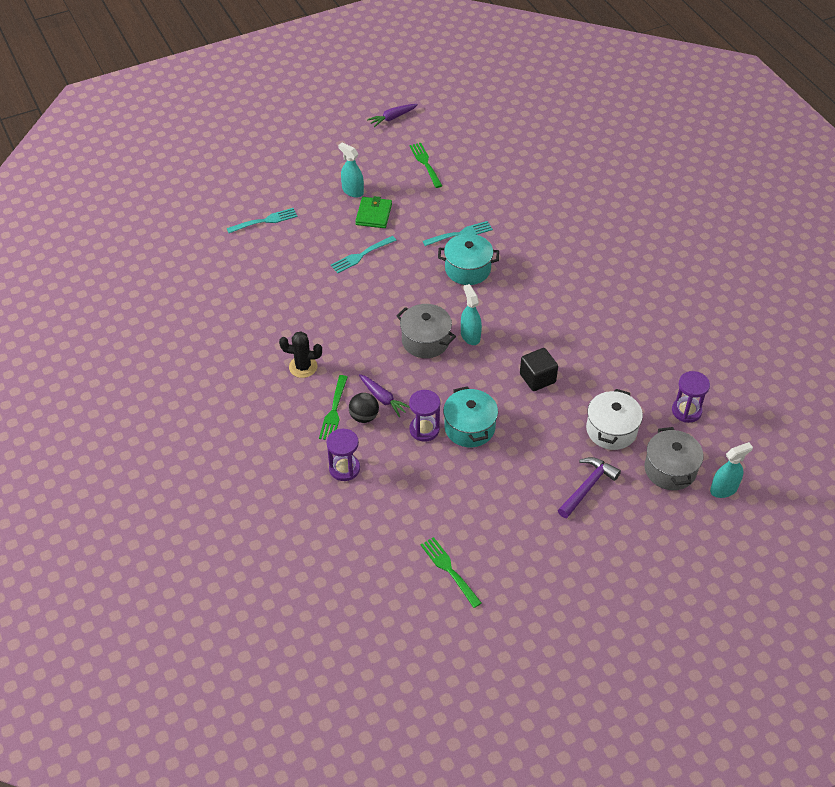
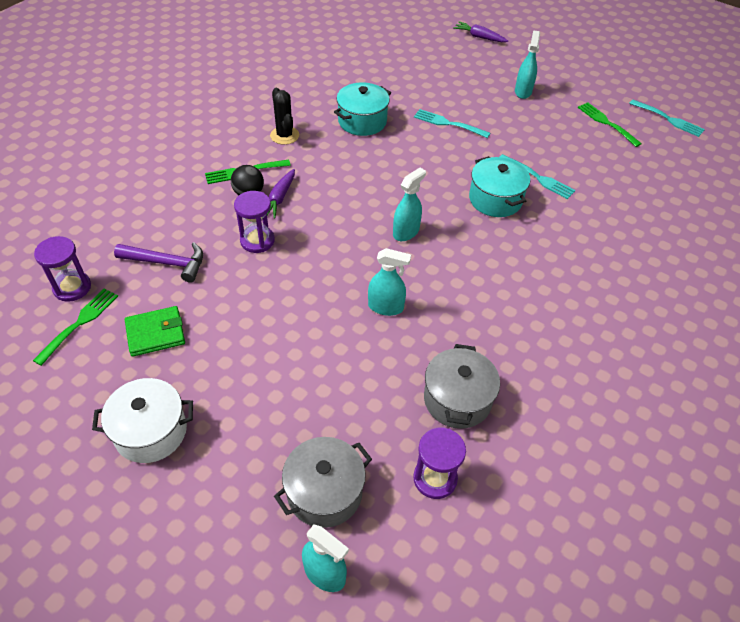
camera: 60 degrees right, 0 degrees up
(264, 221) = (437, 57): turquoise fork -> turquoise fork (668, 119)
(344, 468) = (177, 202): purple hourglass -> purple hourglass (72, 287)
(373, 214) = (507, 114): green wallet -> green wallet (155, 333)
(392, 118) = (642, 83): purple carrot -> purple carrot (479, 37)
(425, 340) = (374, 202): grey pot -> grey pot (457, 399)
(426, 164) = (607, 123): green fork -> green fork turned 75 degrees counterclockwise
(469, 427) = (280, 274): turquoise pot -> turquoise pot (362, 121)
(537, 378) = (386, 307): black cube -> turquoise spray bottle
(587, 487) = (250, 409): purple hammer -> purple hammer (167, 263)
(611, 430) = (352, 404): white pot -> white pot (151, 431)

